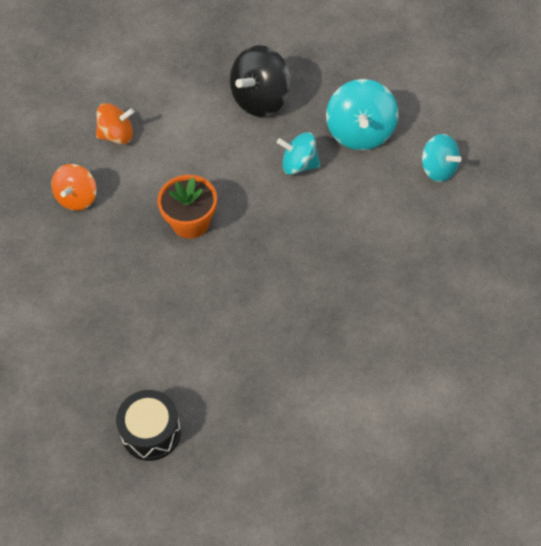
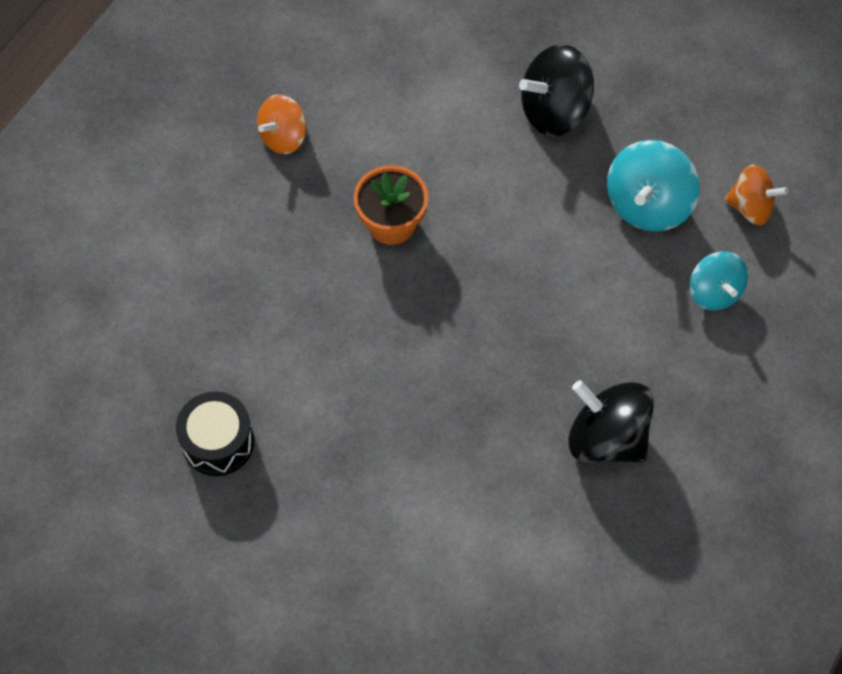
camera: 25 degrees right, 5 degrees up
(117, 135) = (367, 82): orange spinning top -> orange spinning top (750, 207)
(299, 165) = (553, 211): turquoise spinning top -> none
(425, 297) = (606, 438): none -> black spinning top

